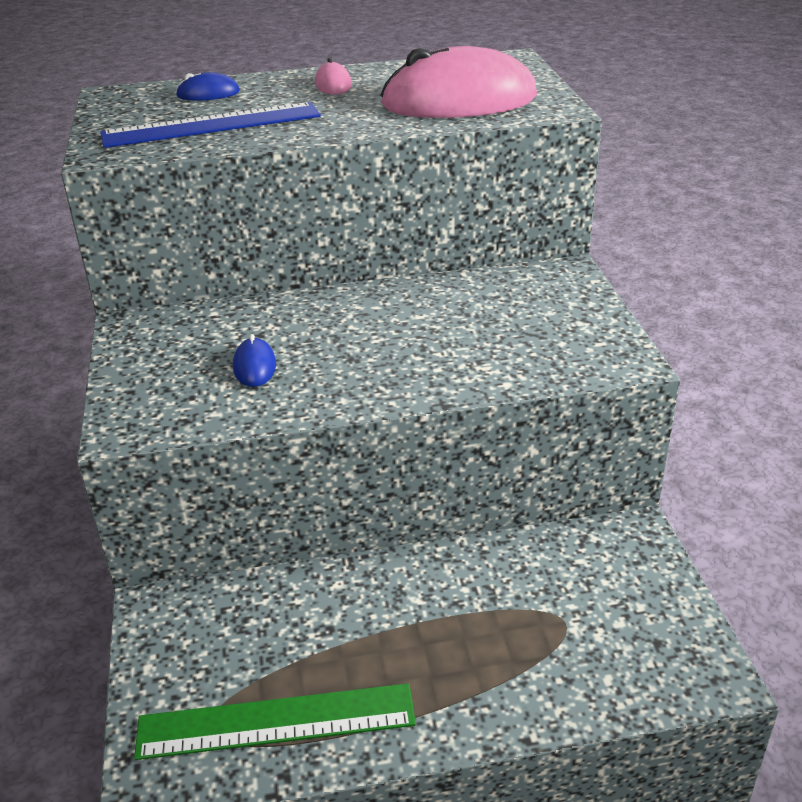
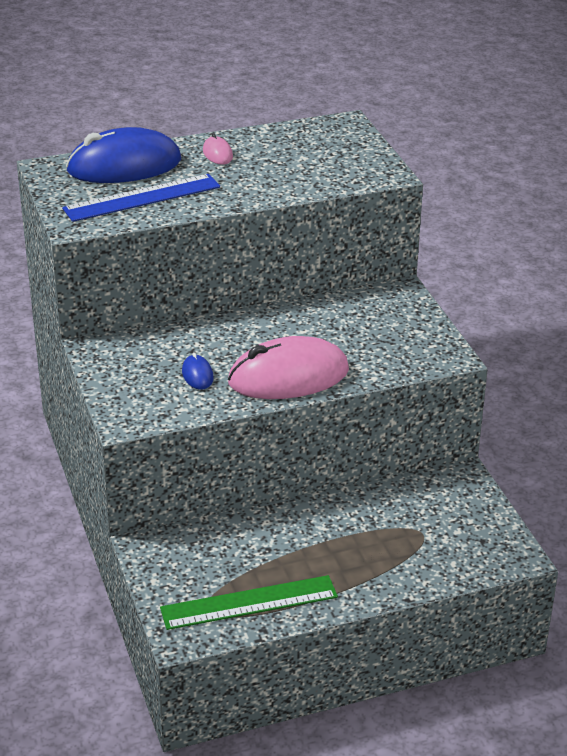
camera: 10 degrees left, 0 degrees up
(208, 94) = (124, 166): blue mouse -> blue mouse, size x2.41
(459, 101) = (318, 169): pink mouse -> pink mouse (288, 376)

